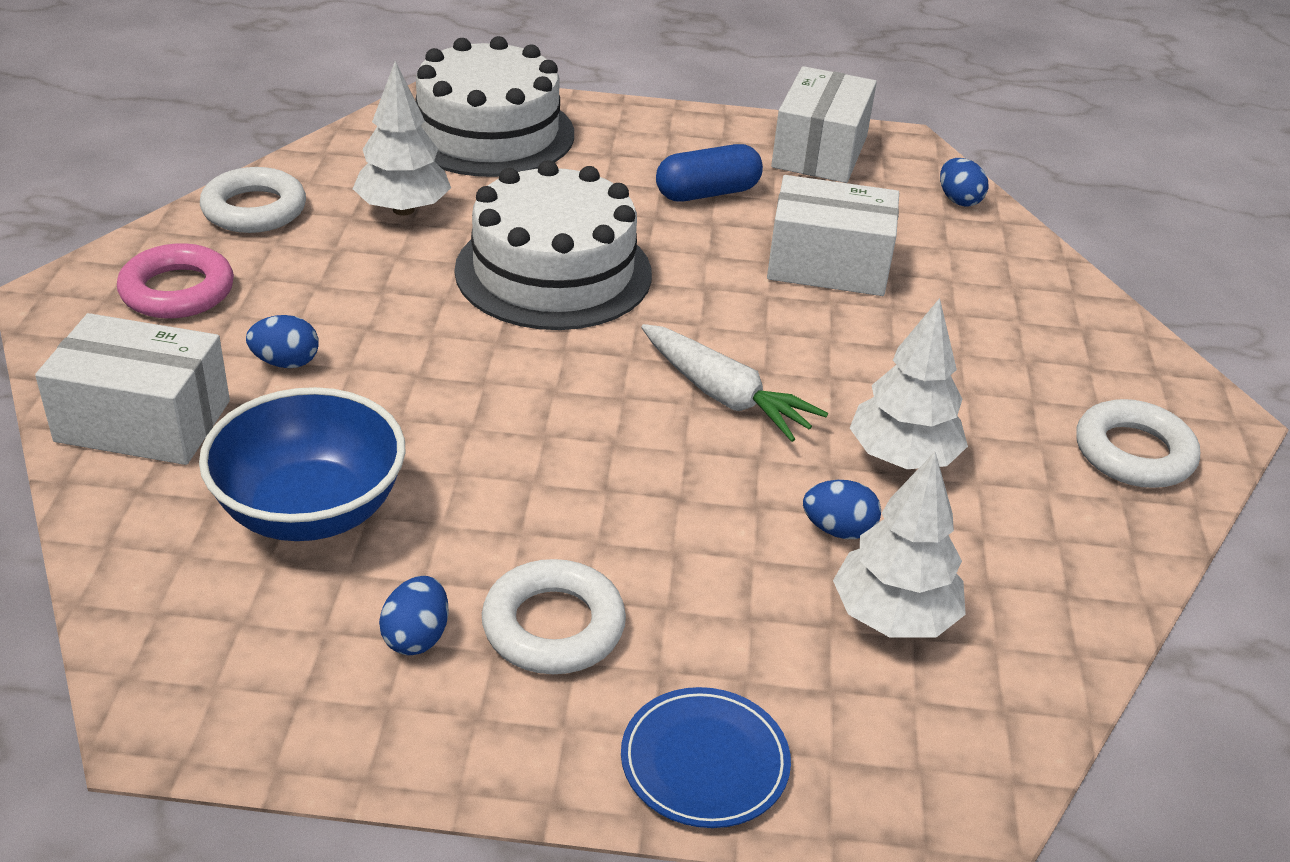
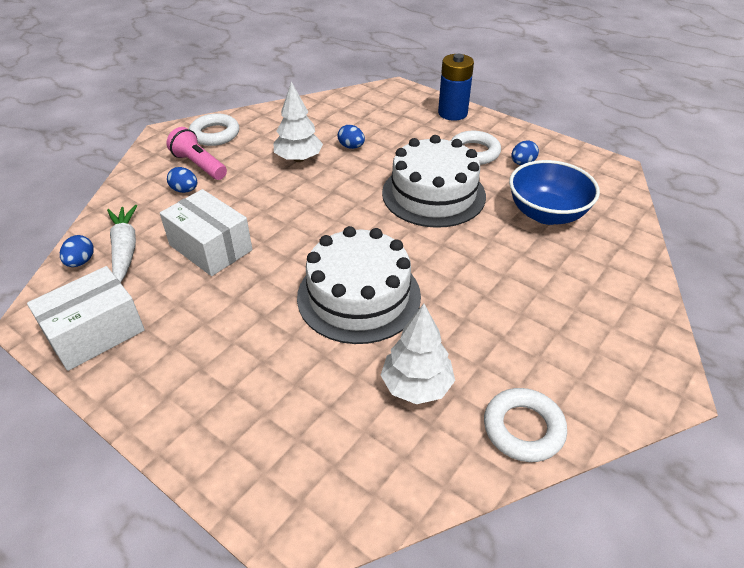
camera: 145 degrees left, 5 degrees up
(143, 421) = (617, 278): white box -> none
(177, 291) = (591, 363): pink ring -> none
(286, 362) = (537, 288): blue egg -> blue egg (185, 190)
(488, 133) = (297, 456): white cake -> white cake (433, 194)
(704, 762) = (452, 113): blue plate -> blue battery
(707, 193) = (210, 323): blue capsule -> none
(724, 396) = (340, 202): white carrot -> white carrot (125, 249)
(893, 617) = (362, 123): white tree -> none
(1049, 378) = (199, 165): none -> pink flashlight

